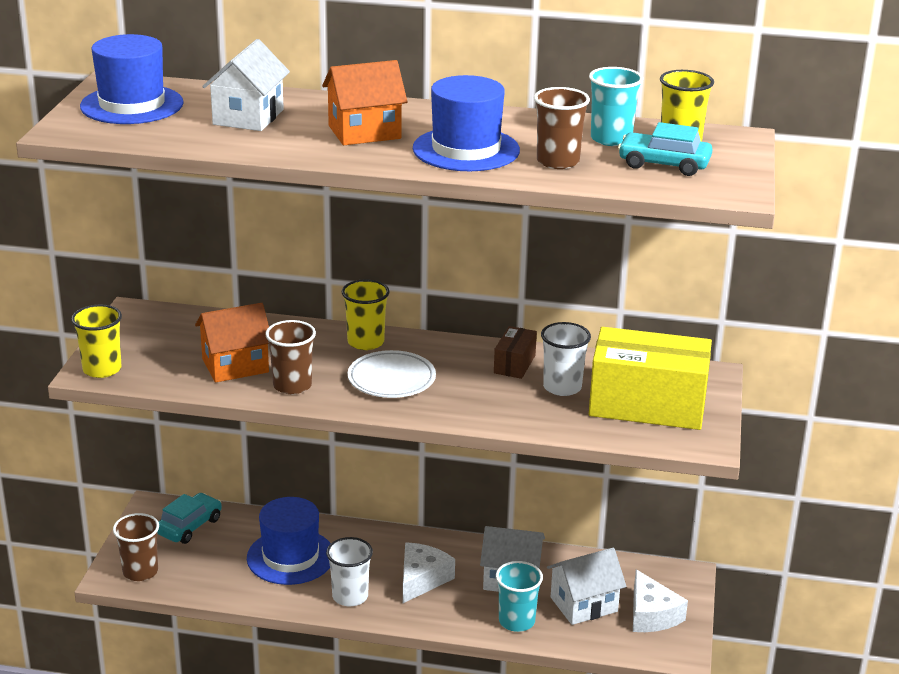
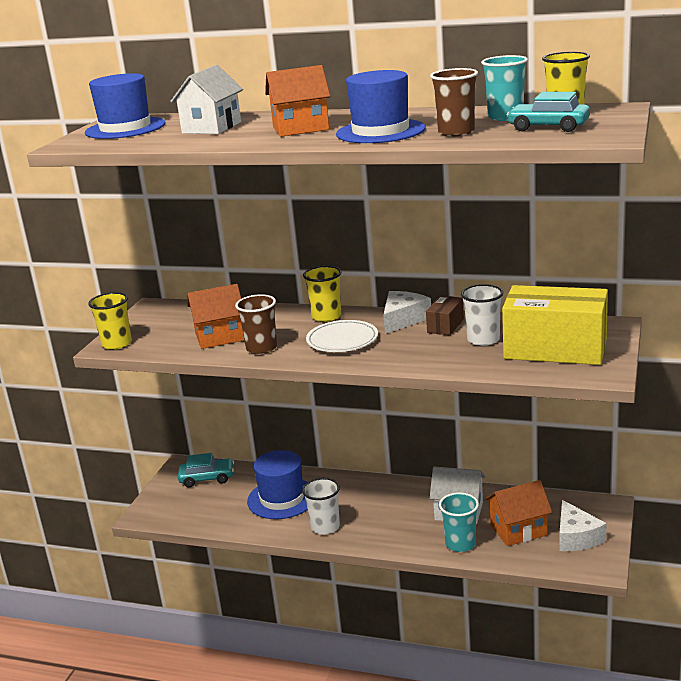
camera: 10 degrees right, 5 degrees down
(140, 571) = (164, 511): brown cup -> none
(189, 526) = (207, 478): turquoise car -> turquoise car turned 45 degrees clockwise
(422, 579) = (385, 513): white cheese -> white cheese (403, 319)
(584, 604) = (518, 530): white house -> orange house

